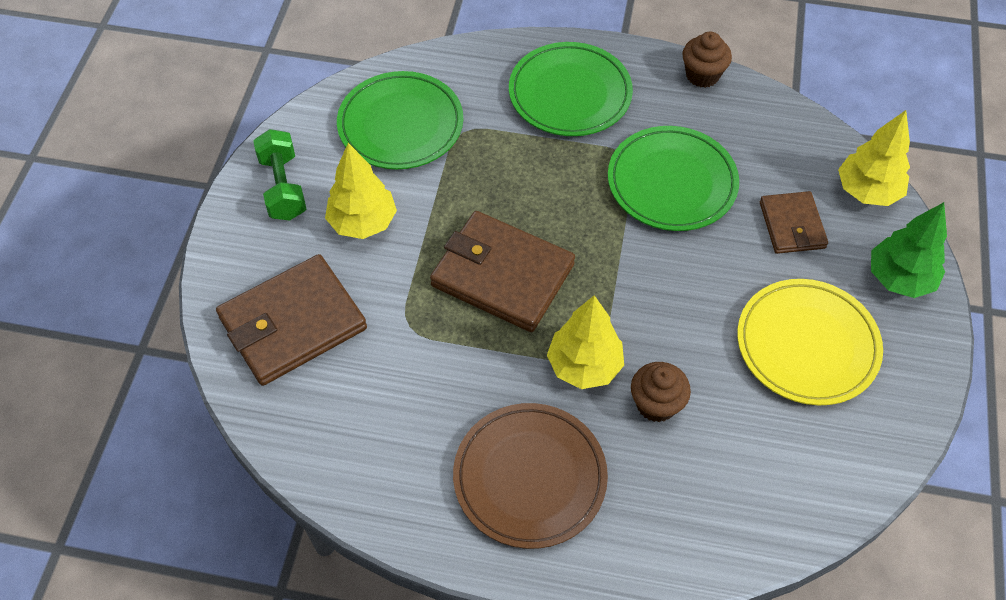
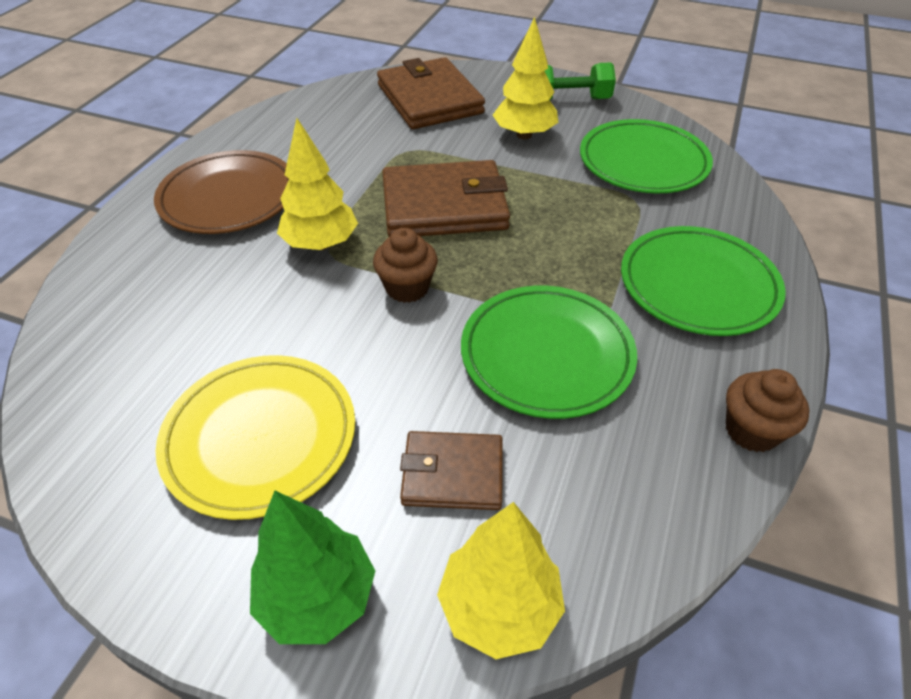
camera: 100 degrees right, 10 degrees down
(502, 275) = (444, 205): brown wallet -> brown wallet turned 45 degrees clockwise
(656, 404) = (254, 286): brown cupcake -> brown cupcake (407, 288)

